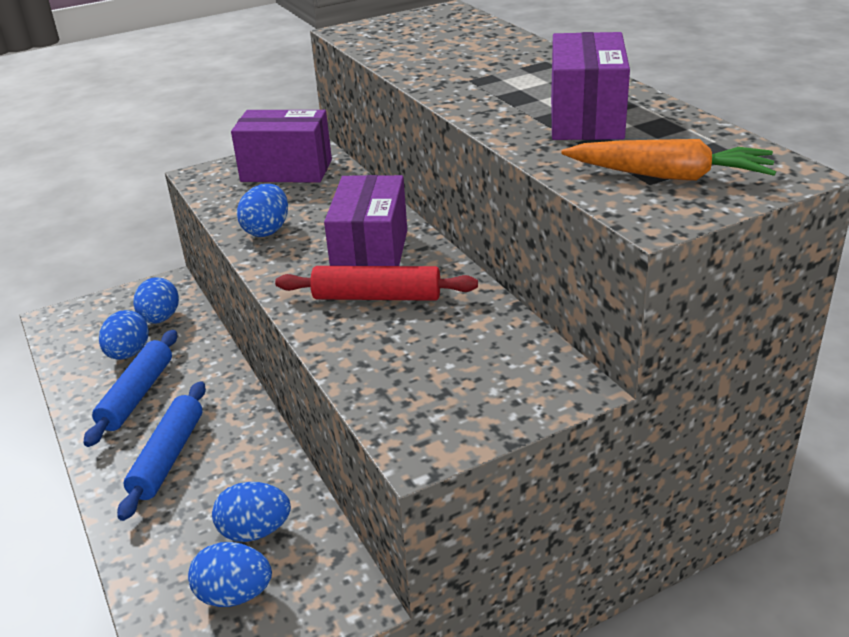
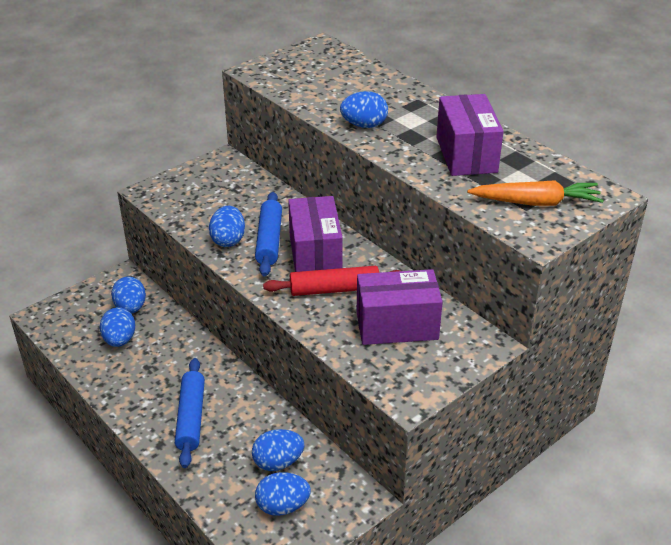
camera: 15 degrees left, 5 degrees up
(137, 395) = (143, 373): blue rolling pin -> blue rolling pin (269, 240)
(286, 170) = (217, 183): purple box -> purple box (397, 325)
(457, 84) = (364, 125): none -> blue egg

